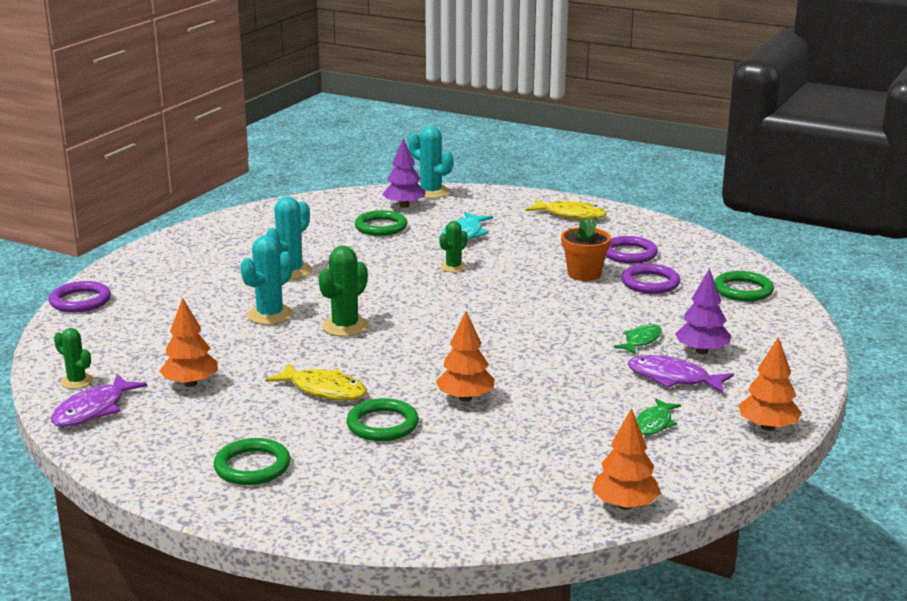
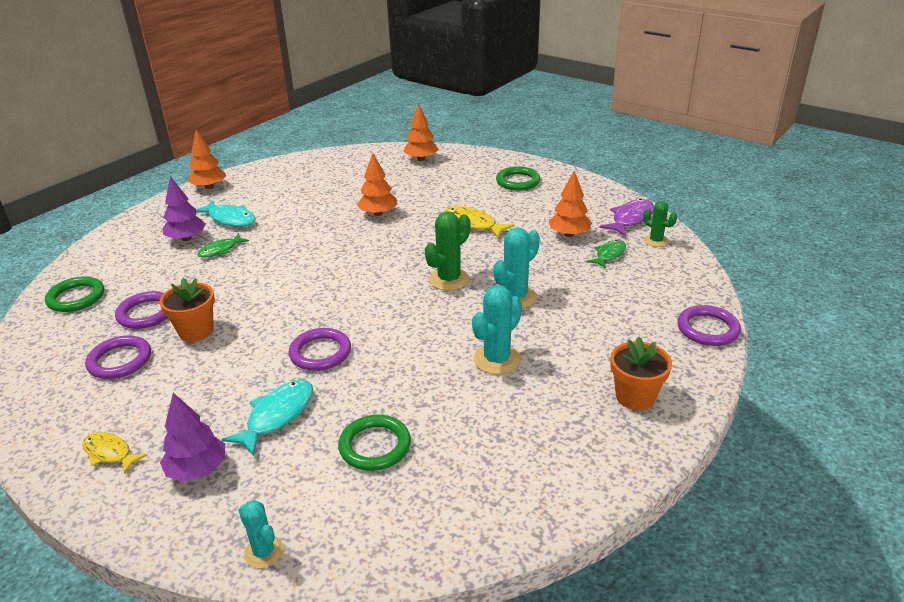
camera: 170 degrees left, 10 degrees up
(176, 258) = (635, 397): none -> orange flower pot
(382, 424) = (437, 200): green ring -> none
(404, 206) = (323, 506): purple tree -> purple tree (197, 469)
(431, 192) = (264, 552): turquoise cactus -> turquoise cactus, size x0.63
(453, 267) = (320, 353): green cactus -> purple ring
(570, 215) = (110, 453): yellow fish -> yellow fish, size x0.67
(625, 505) = (326, 156): orange tree -> orange tree (421, 159)
(654, 423) = (272, 192): green fish -> green fish (609, 255)
(673, 378) = (230, 219): purple fish -> turquoise fish

